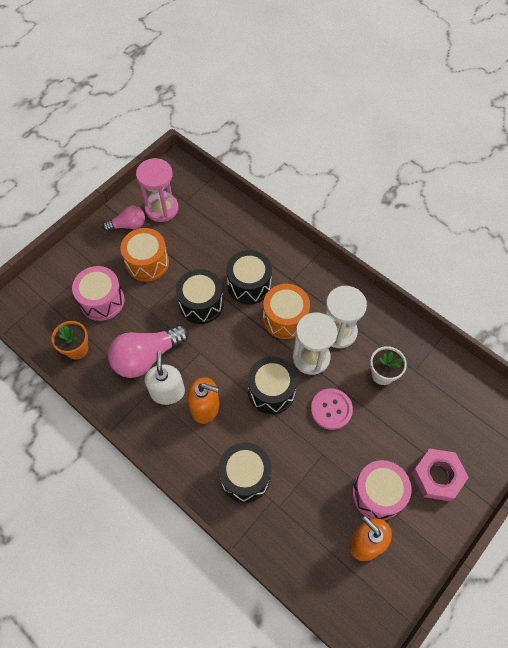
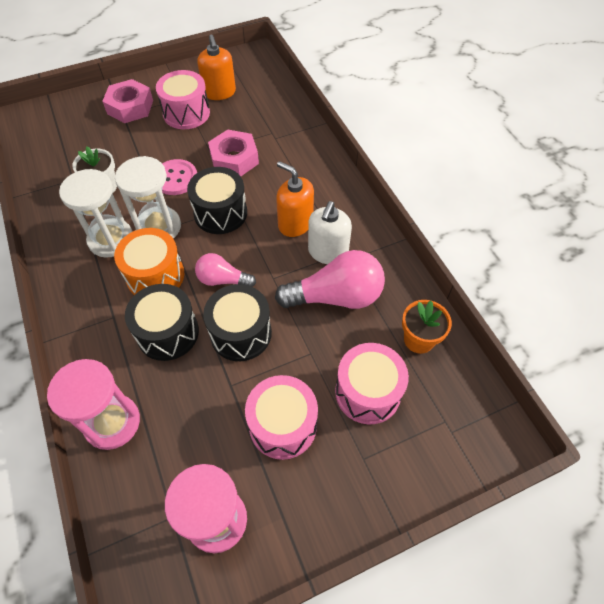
camera: 155 degrees left, 5 degrees down
(128, 225) = (284, 510): pink light bulb -> pink light bulb (223, 280)
(147, 263) = (283, 425): orange drum -> pink drum
(245, 476) = (288, 160): black drum -> none
(246, 226) = (112, 422): none -> pink hourglass
(294, 455) = (234, 159): none -> pink nut

